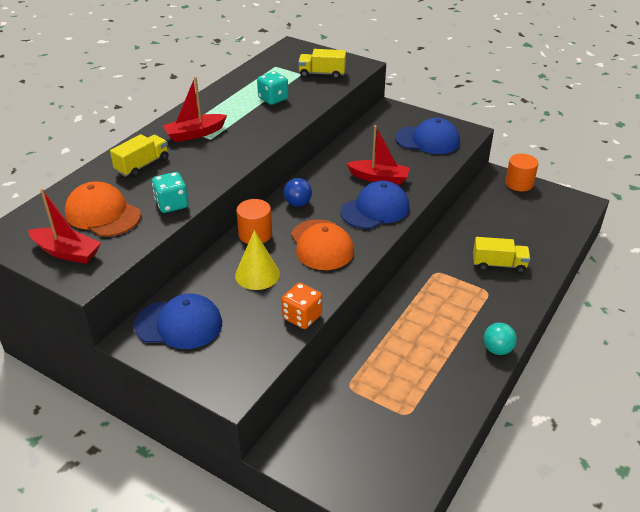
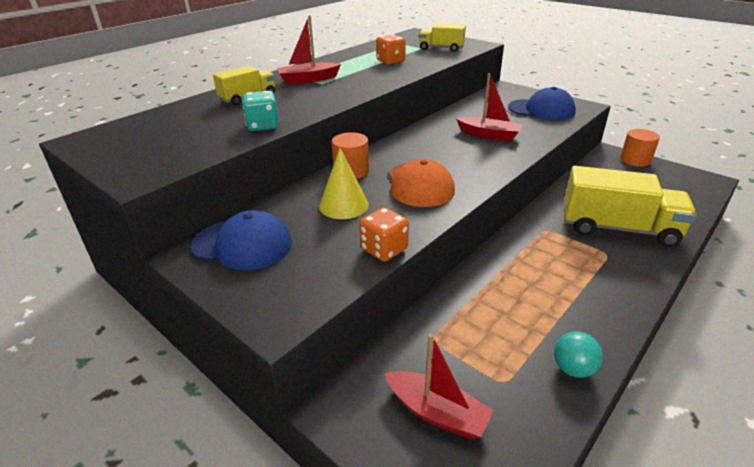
camera: 10 degrees right, 5 degrees down
(67, 252) = (135, 156): red boat -> red boat (436, 412)
(103, 214) = (190, 129): orange cap -> none
(273, 99) = (390, 61): turquoise dice -> orange dice
(298, 203) = (401, 149): blue ball -> none
(375, 209) = (482, 159): blue cap -> none
(497, 349) = (622, 316): turquoise ball -> turquoise ball (573, 369)
(499, 264) = (618, 228): yellow truck -> yellow truck, size x1.84

